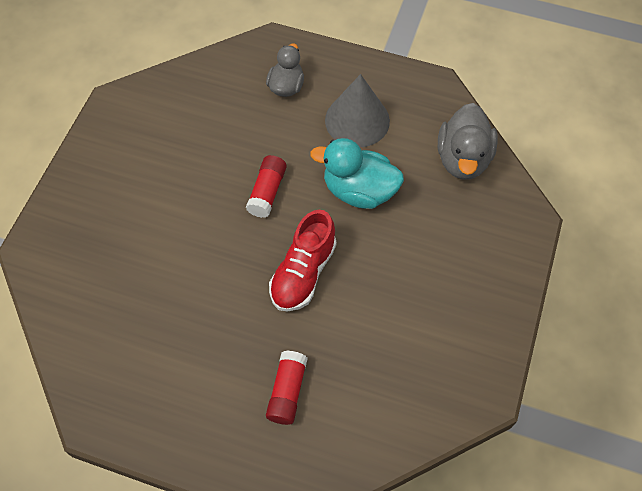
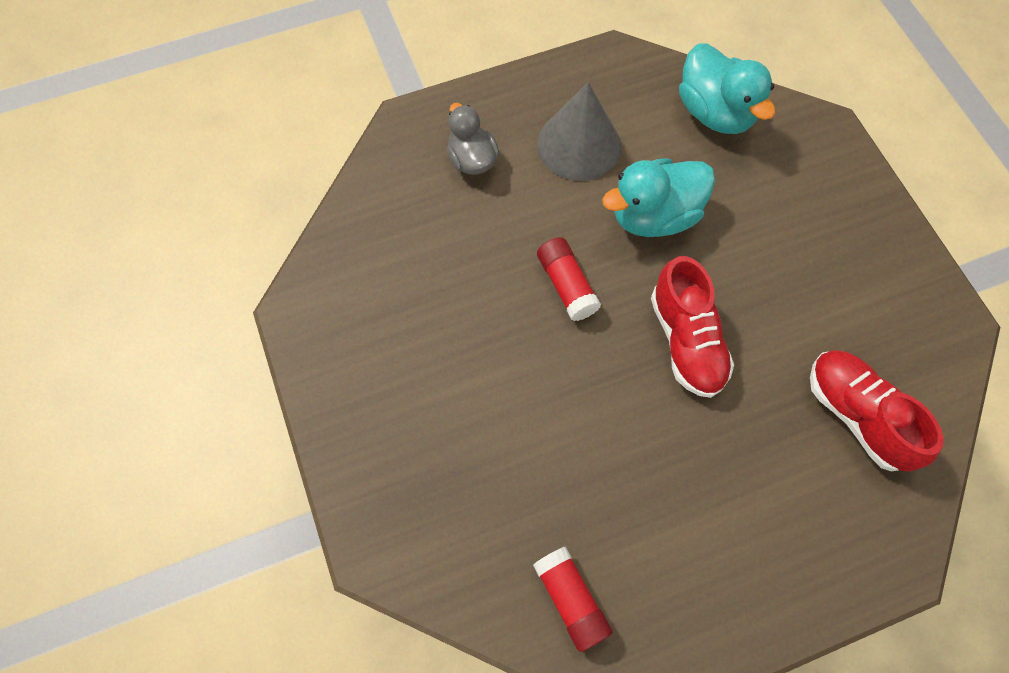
camera: 40 degrees left, 5 degrees up
(287, 391) = (793, 473): red glue stick -> red glue stick (570, 600)
(360, 393) = (857, 415): none -> red shoe
(463, 159) = (715, 113): grey duck -> turquoise duck

